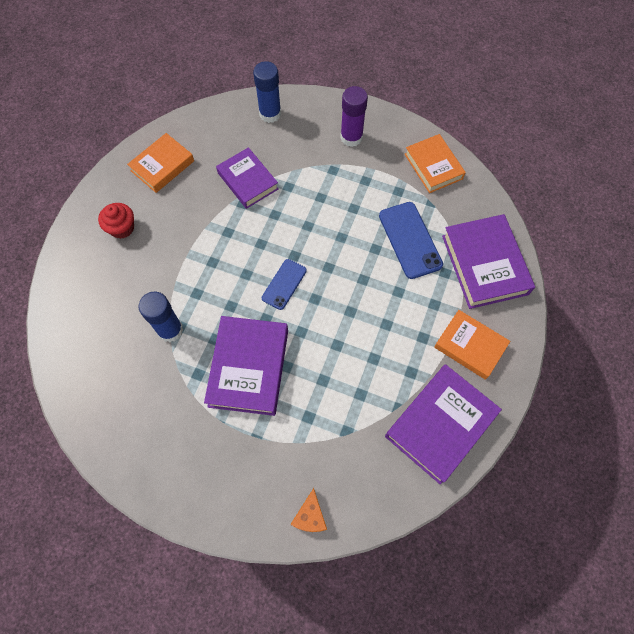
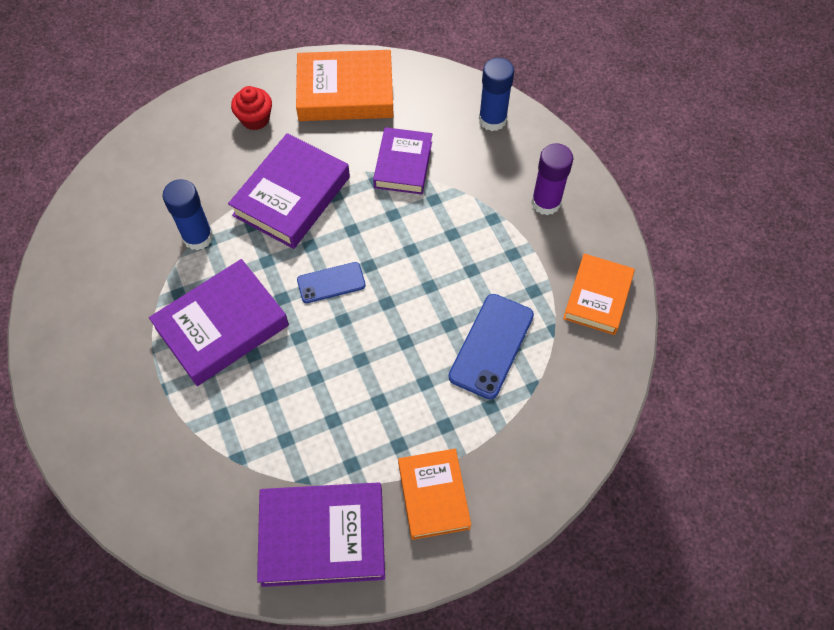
camera: 45 degrees right, 5 degrees down
(162, 166) = (345, 92): orange book -> orange book, size x1.50
(310, 516) = (130, 497): orange cheese -> none
(484, 265) = (539, 435): purple book -> purple book (292, 196)

